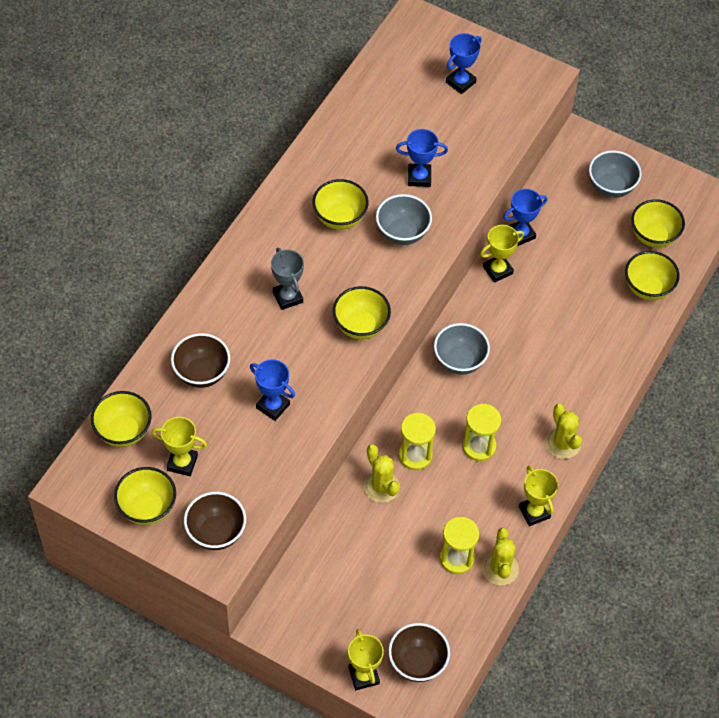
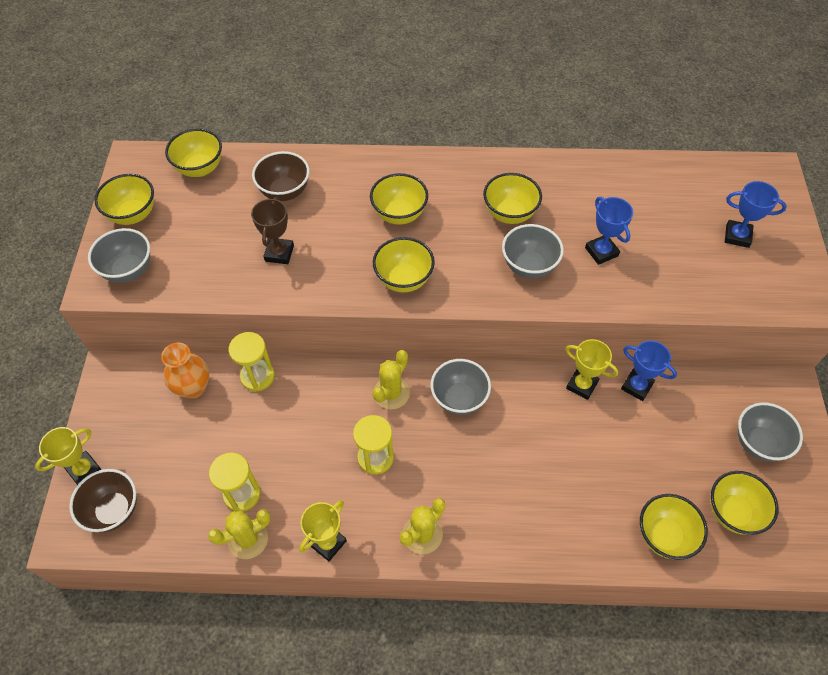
camera: 65 degrees right, 0 degrees up
(182, 463) = (188, 217): yellow trophy -> none
(216, 533) = (129, 270): brown bowl -> grey bowl
(273, 406) = (279, 253): blue trophy -> brown trophy
(288, 297) = (399, 214): grey trophy -> yellow bowl
(328, 559) = (193, 387): none -> orange vase
(381, 487) = (288, 395): yellow cactus -> yellow cactus (391, 393)
(415, 455) = (336, 408): yellow hourglass -> yellow hourglass (257, 376)

